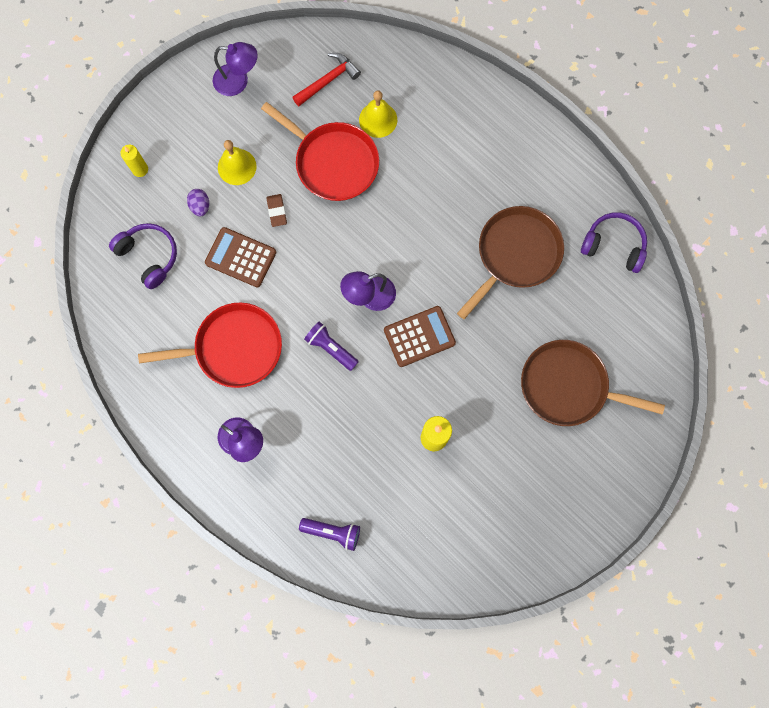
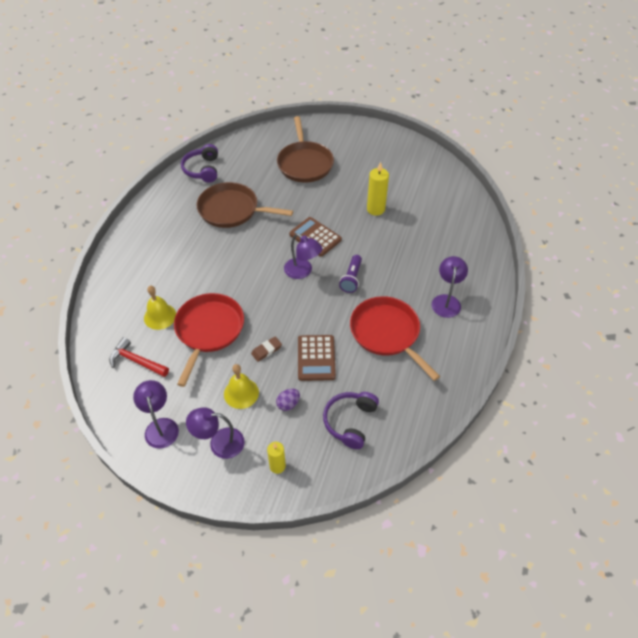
camera: 115 degrees left, 25 degrees down
(191, 127) = (219, 443): none -> purple lamp
(332, 532) = (466, 235): purple flashlight -> none

